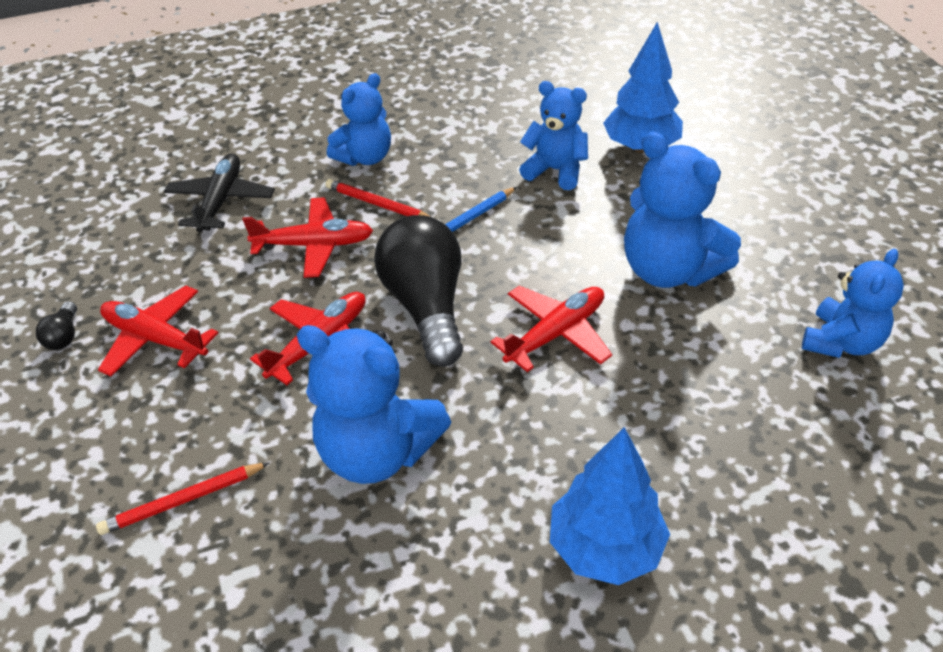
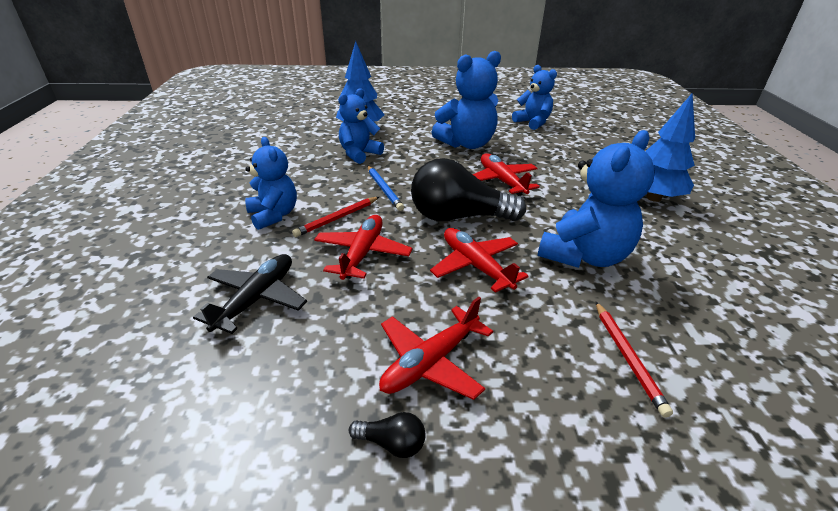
camera: 75 degrees left, 10 degrees down
(221, 200) = (257, 299): black plane -> black plane turned 90 degrees clockwise

